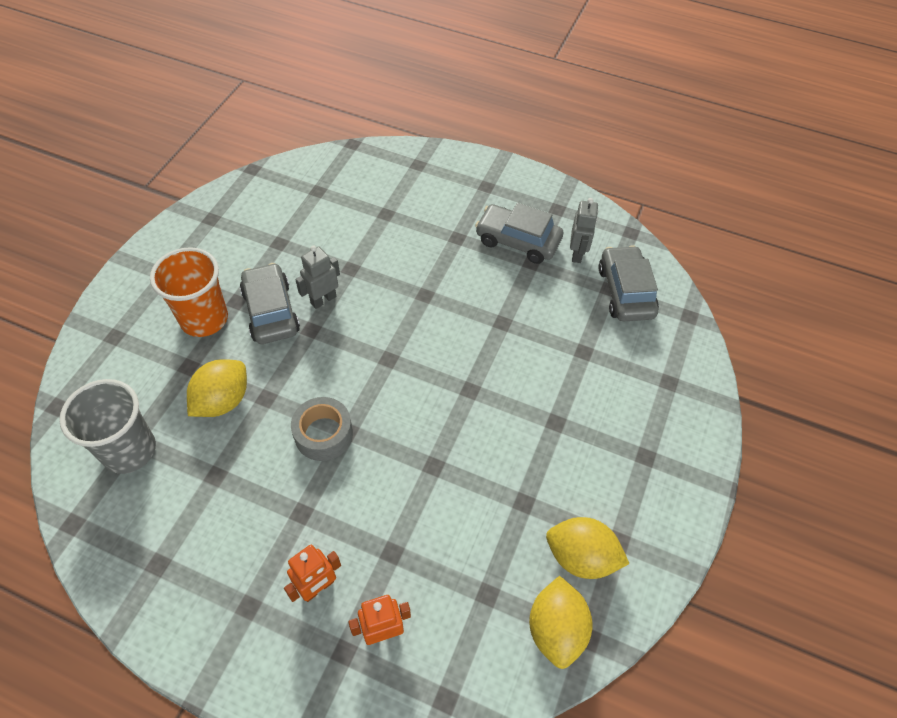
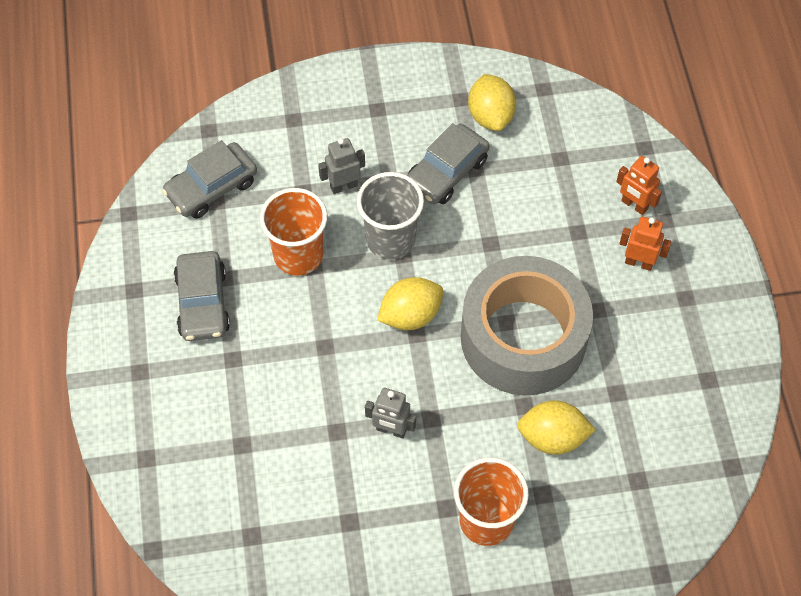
camera: 120 degrees left, 5 degrees up
(129, 450) = (648, 475): grey cup -> grey cup (390, 239)
(271, 311) = (436, 467): grey car -> grey car (447, 172)
(323, 434) = (523, 337): grey tape -> grey tape, size x2.23
(520, 317) = (298, 255): none -> orange cup
(556, 629) = (552, 108): yellow lemon -> yellow lemon (410, 315)
(577, 253) = (187, 245): grey robot -> grey robot (343, 186)

